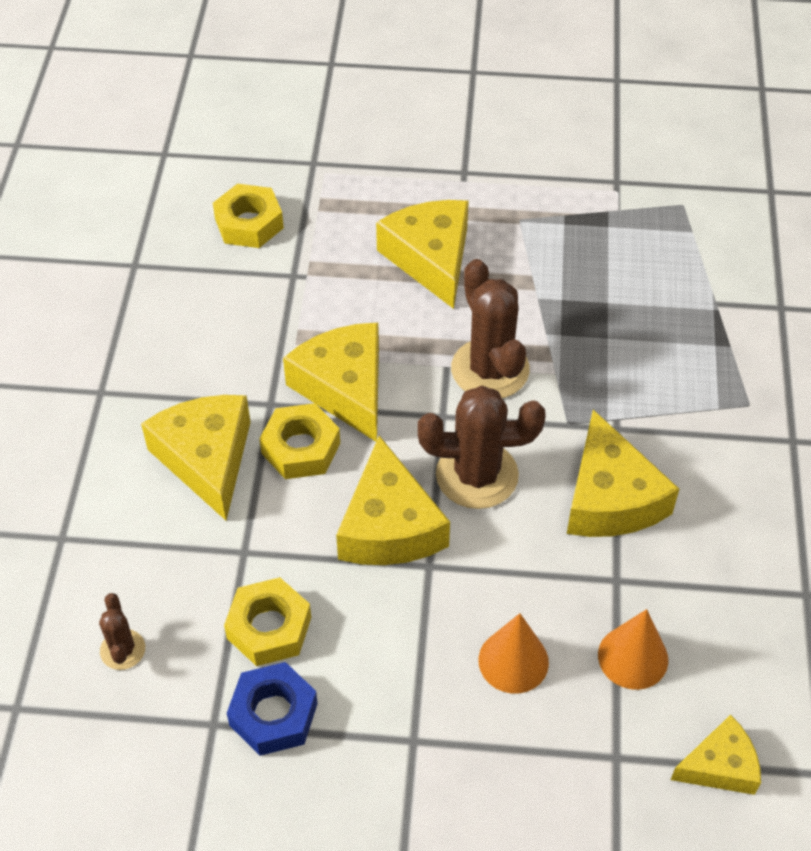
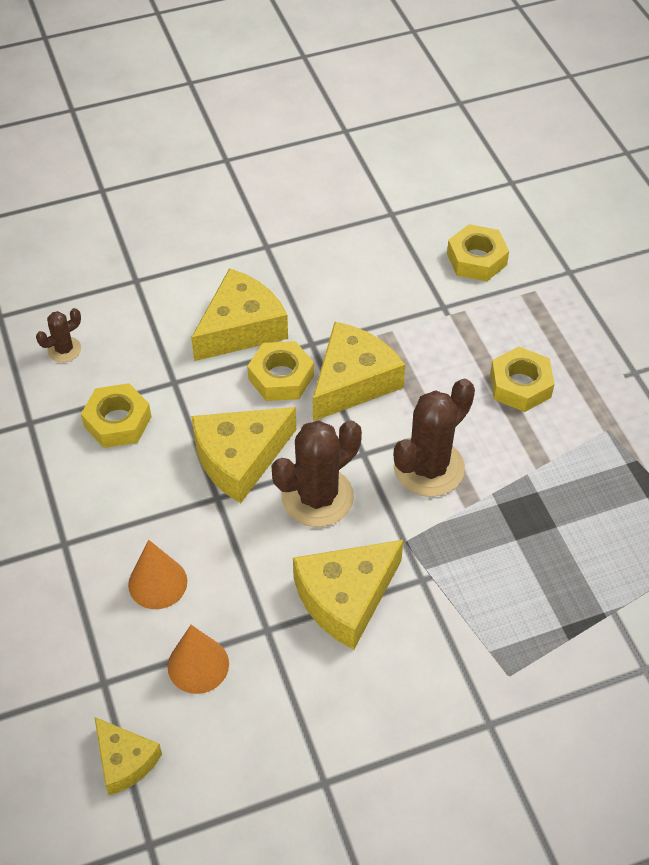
camera: 65 degrees right, 0 degrees up
(273, 714) = (50, 452): blue nut -> none
(431, 258) = (520, 385): yellow cheese -> yellow nut
(477, 475) = (317, 497): brown cactus -> brown cactus turned 75 degrees clockwise

